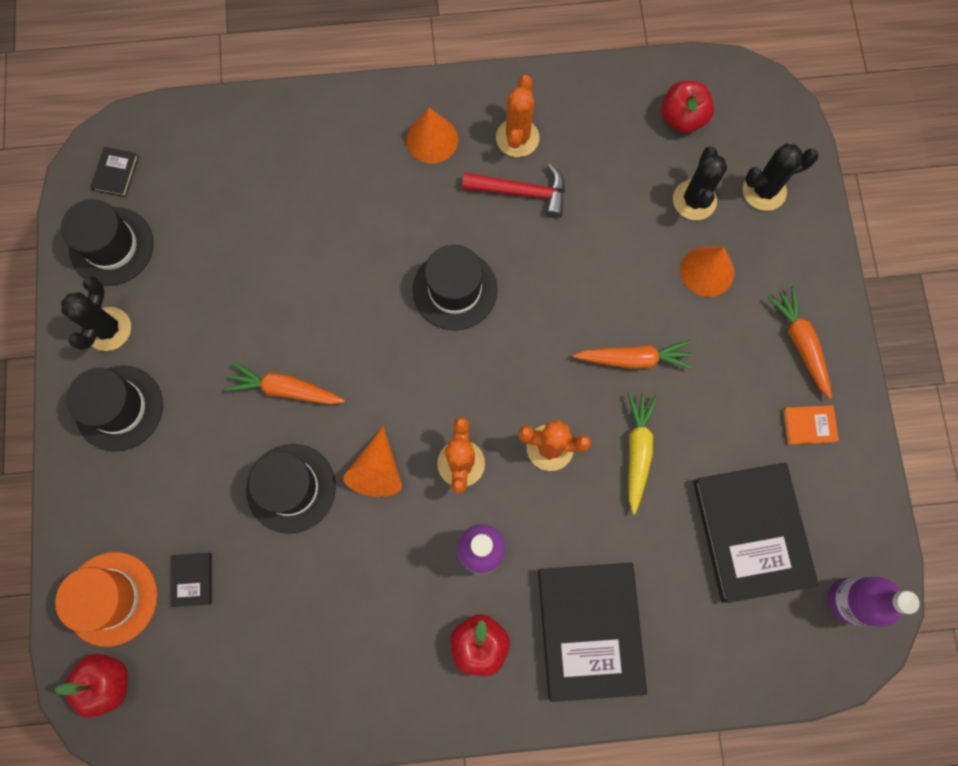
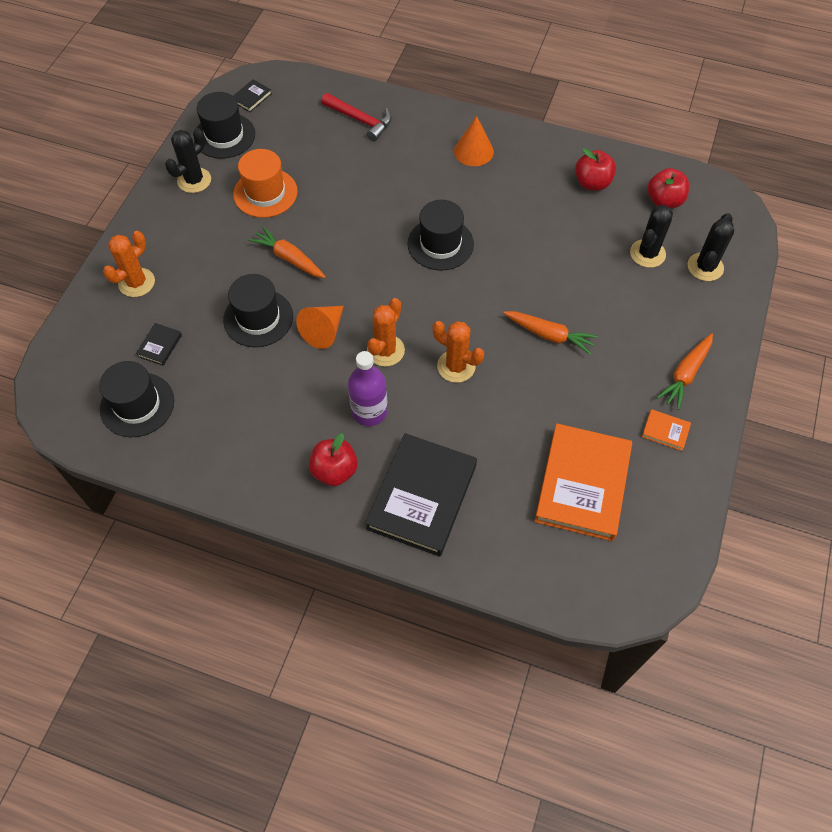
camera: 25 degrees right, 15 degrees down
(108, 682) = (66, 383): red apple -> red apple (592, 183)
(111, 598) = (100, 335): orange hat -> orange hat (265, 193)
(119, 408) = (173, 227): black hat -> black hat (137, 405)
(517, 138) = (535, 171): orange cactus -> orange cactus (136, 282)
(521, 192) = (520, 203): red hammer -> red hammer (360, 120)
(637, 451) = (521, 395): yellow carrot -> none
(707, 271) = (634, 301): orange cone -> none
(751, 532) = (582, 484): black book -> orange book
(764, 191) = (705, 267): black cactus -> black cactus turned 75 degrees counterclockwise
(800, 343) = (685, 374): orange carrot -> orange carrot turned 150 degrees counterclockwise
(848, 600) = (639, 565): purple bottle -> none

